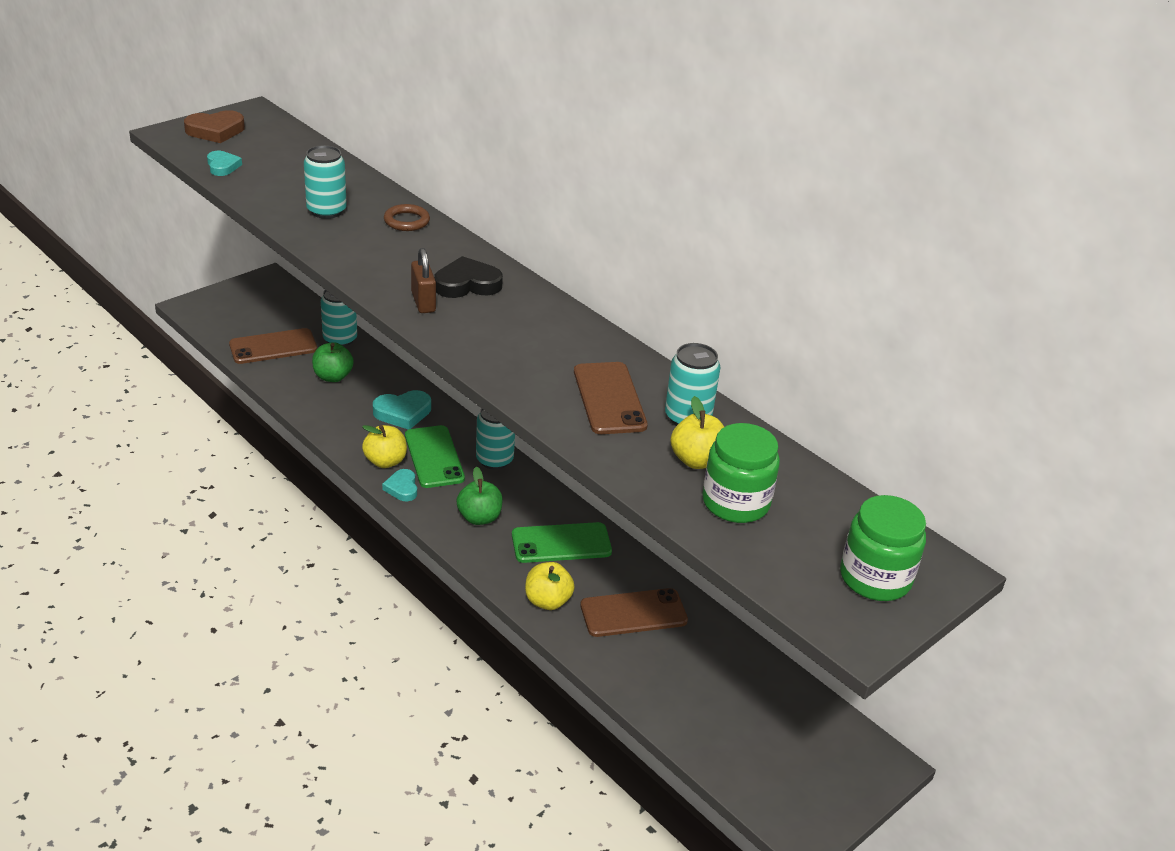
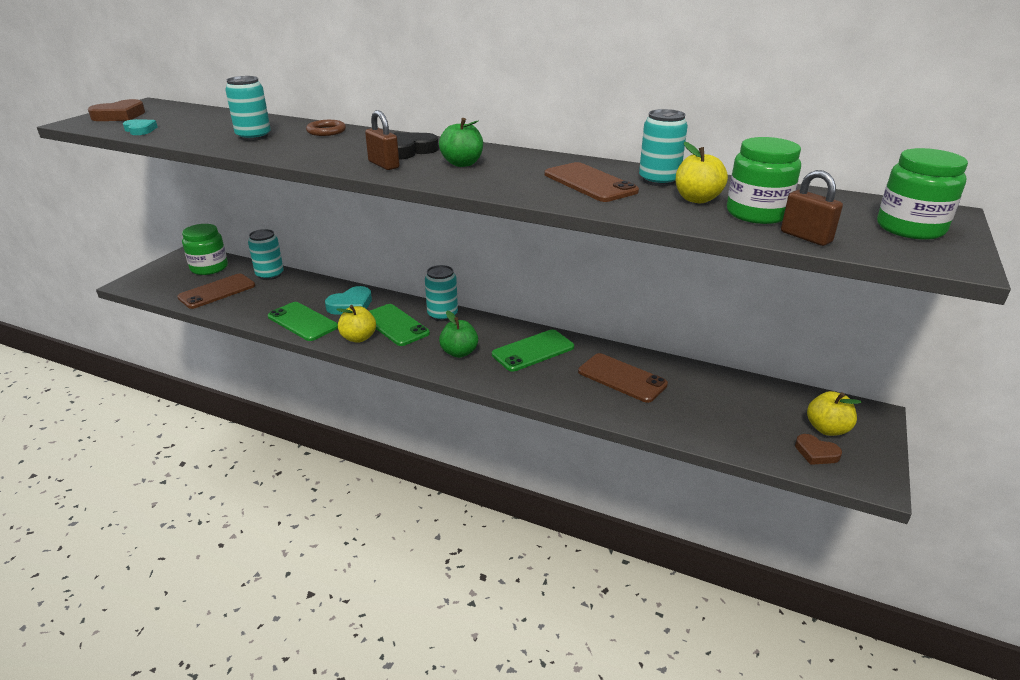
camera: 20 degrees left, 5 degrees down
(281, 308) = (209, 268): none -> green jar
(333, 377) = (279, 297): green apple -> green apple (462, 164)
(339, 419) = (302, 322): none -> green phone
(402, 488) = (384, 351): turquoise heart -> none
(547, 601) = (554, 390): yellow apple -> yellow apple (827, 429)
(633, 613) = (622, 378): brown phone -> brown phone turned 75 degrees clockwise
(746, 552) = (805, 237): none -> brown padlock
(771, 780) = (816, 453): none -> brown heart

